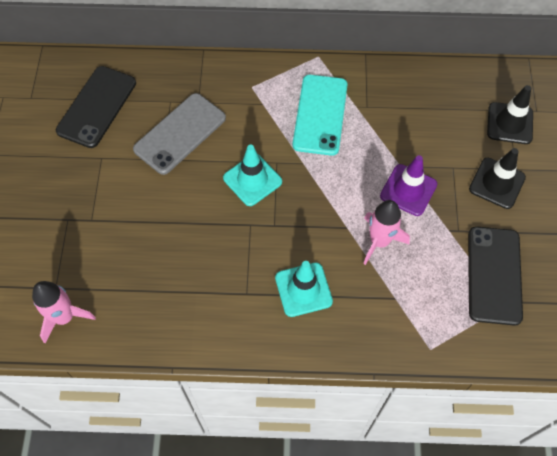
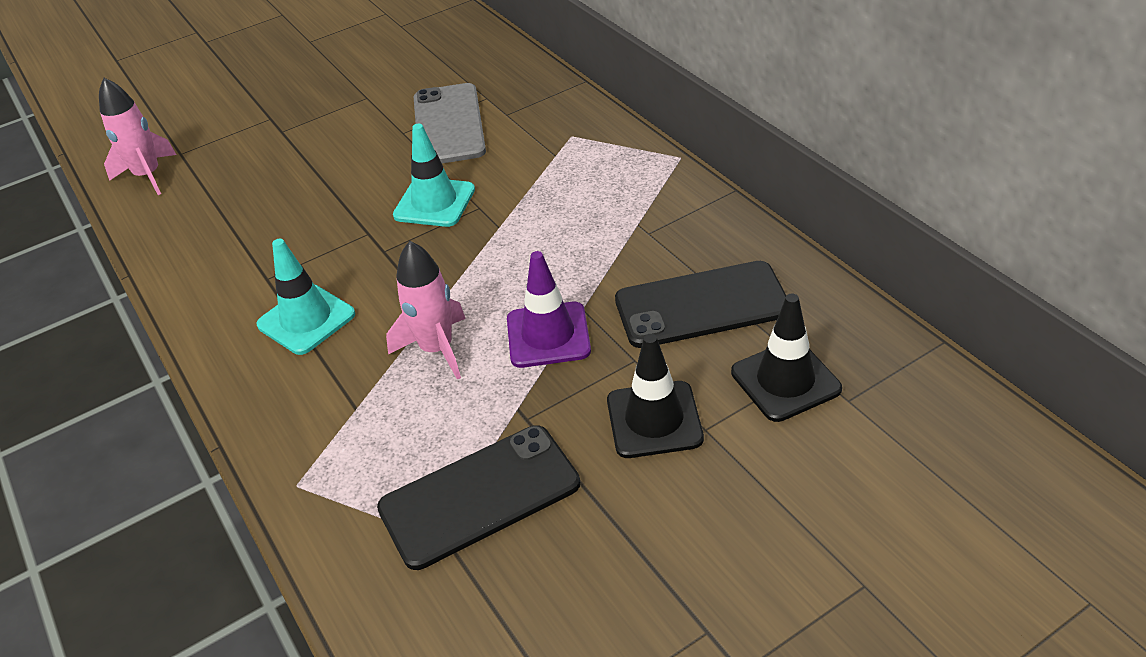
camera: 60 degrees right, 20 degrees down
(97, 107) = (429, 62): black phone -> black phone (701, 305)
(180, 133) = (449, 125): grey phone -> grey phone turned 75 degrees clockwise
(320, 115) = (589, 203): turquoise phone -> none

